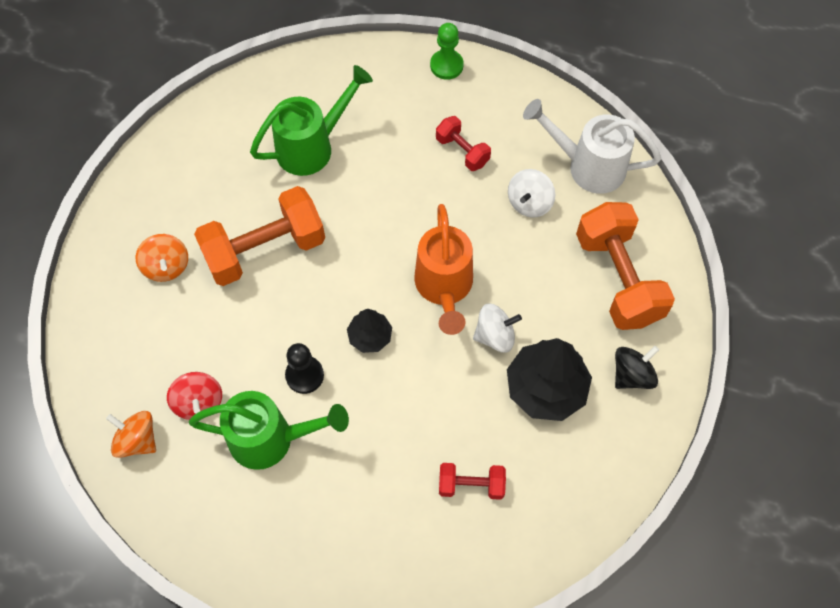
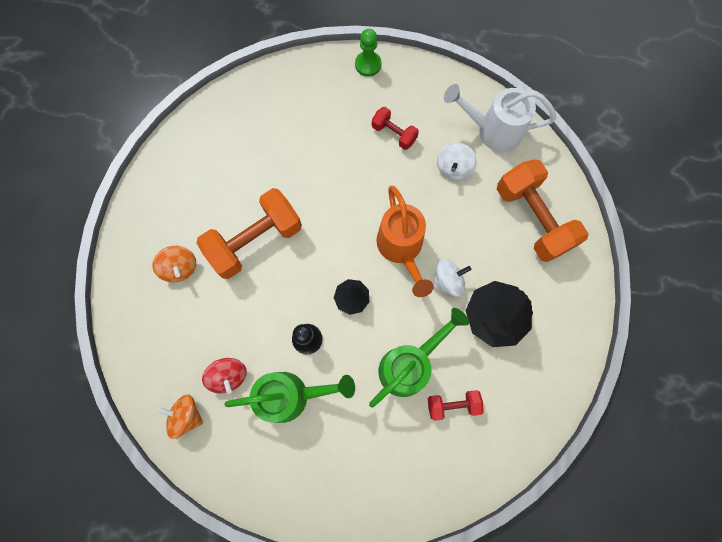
camera: 10 degrees left, 10 degrees up
(312, 146) = (275, 149): green watering can -> green watering can (409, 365)
(632, 375) = (557, 294): black spinning top -> none

